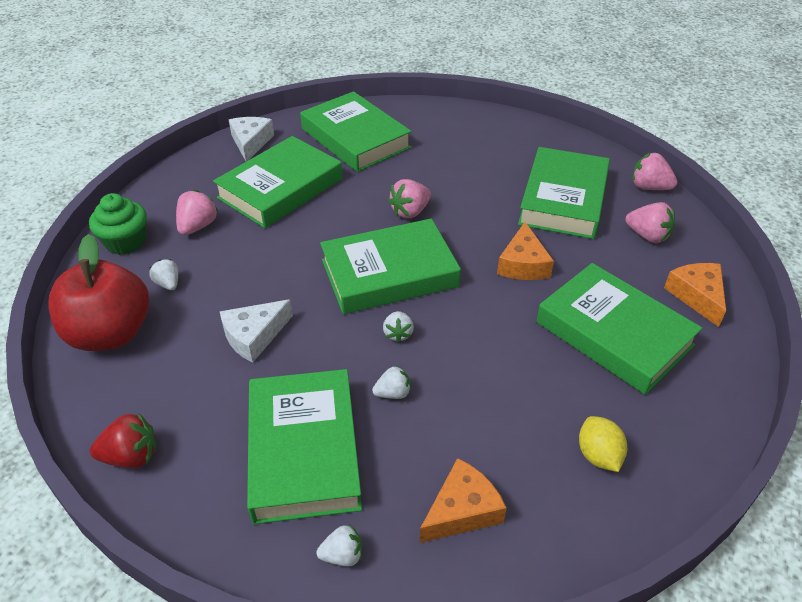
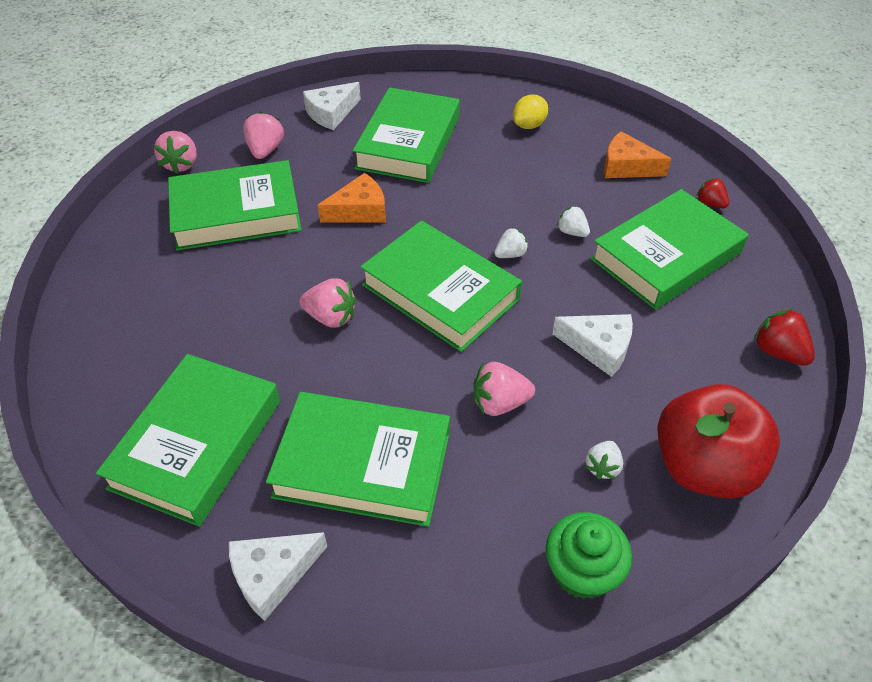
camera: 120 degrees left, 5 degrees up
(198, 226) = (495, 507): pink strawberry -> pink strawberry (499, 403)
(342, 555) = (710, 203): white strawberry -> red strawberry
(697, 296) = (331, 113): orange cheese -> white cheese

